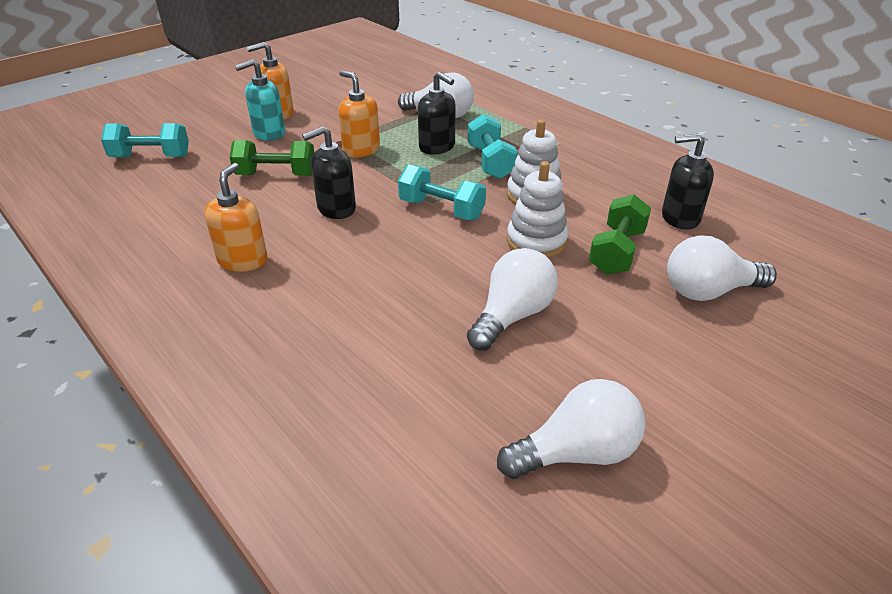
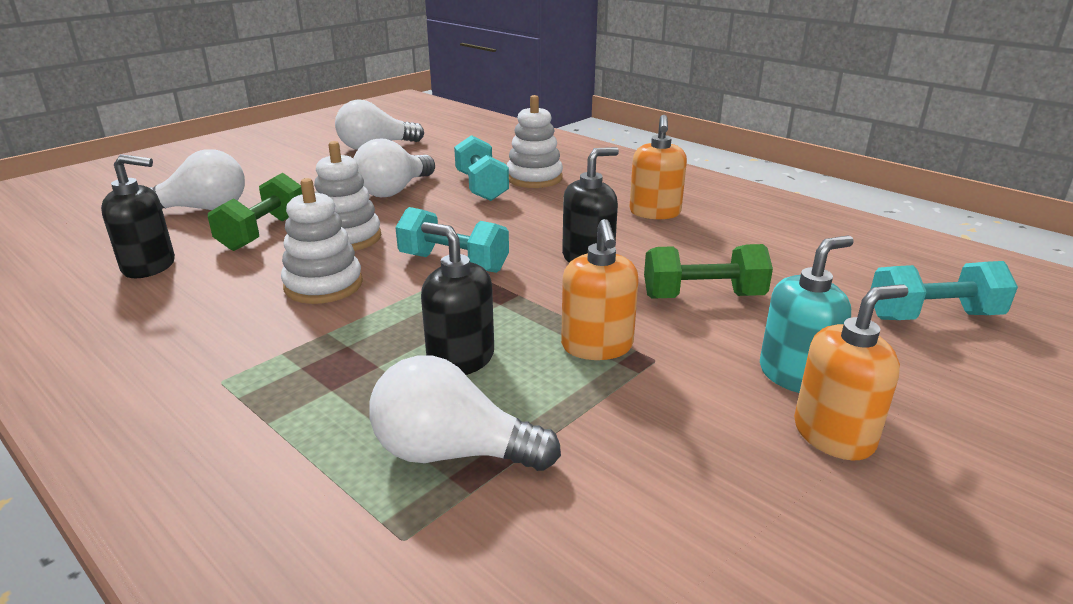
camera: 175 degrees right, 10 degrees down
(341, 334) = (534, 178): none -> white stacking toy
(361, 150) = (597, 346): orange soap dispenser -> orange soap dispenser turned 45 degrees clockwise
(490, 162) = (370, 333): turquoise dumbbell -> turquoise dumbbell (481, 187)

